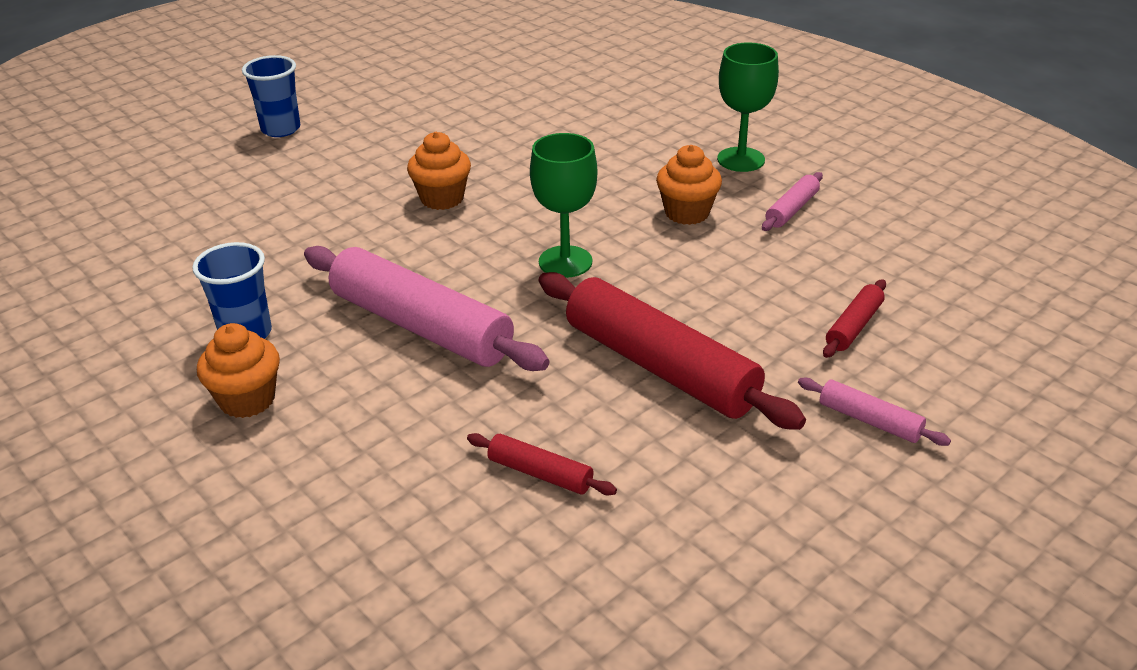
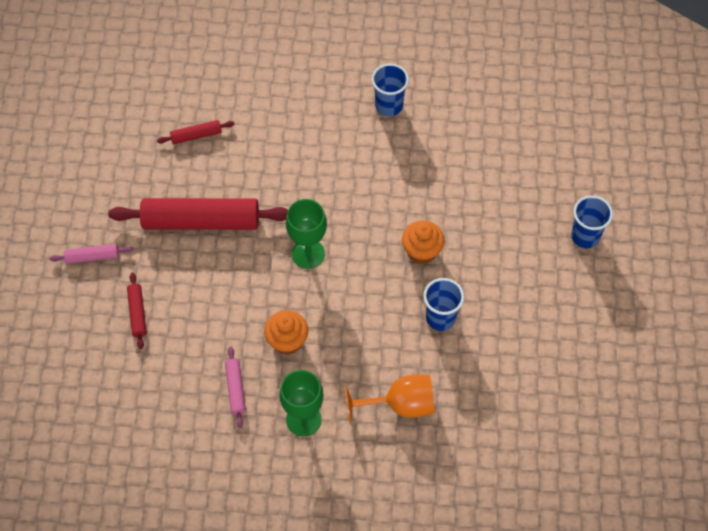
camera: 135 degrees right, 25 degrees up
(247, 400) = (342, 81): orange cupcake -> none
(421, 326) = (324, 165): pink rolling pin -> none
(504, 151) = (440, 318): none -> blue cup
(630, 126) = (400, 404): none -> orange goblet

